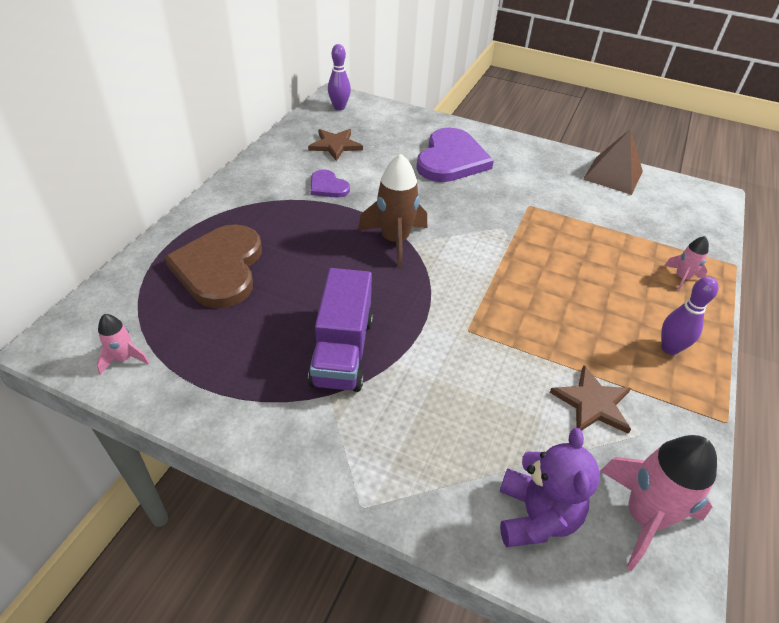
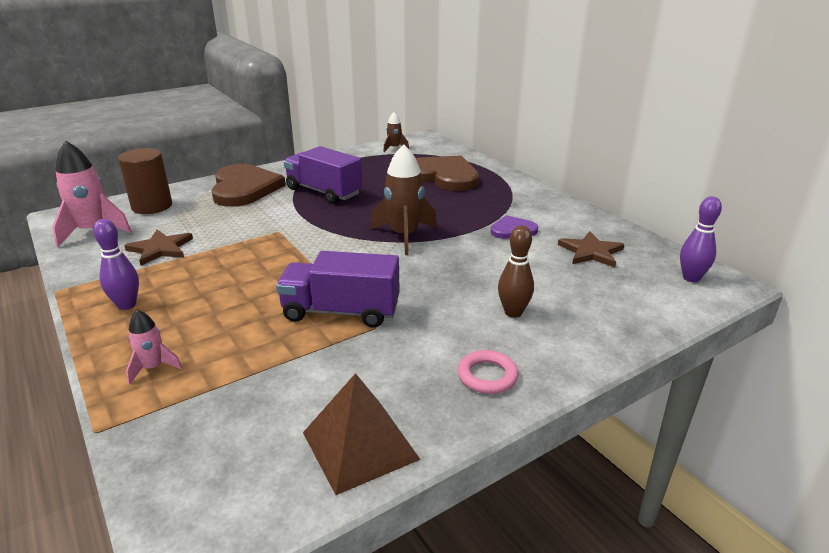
camera: 125 degrees right, 15 degrees down
(124, 358) = (394, 148): pink rocket -> brown rocket
(395, 446) = (244, 188): none -> brown heart
(451, 159) = (513, 312): purple heart -> brown bowling pin
(520, 154) = (487, 376): none -> pink ring
(533, 227) = (341, 312): none -> purple truck
(535, 516) = (152, 206): purple teddy bear -> brown cylinder

